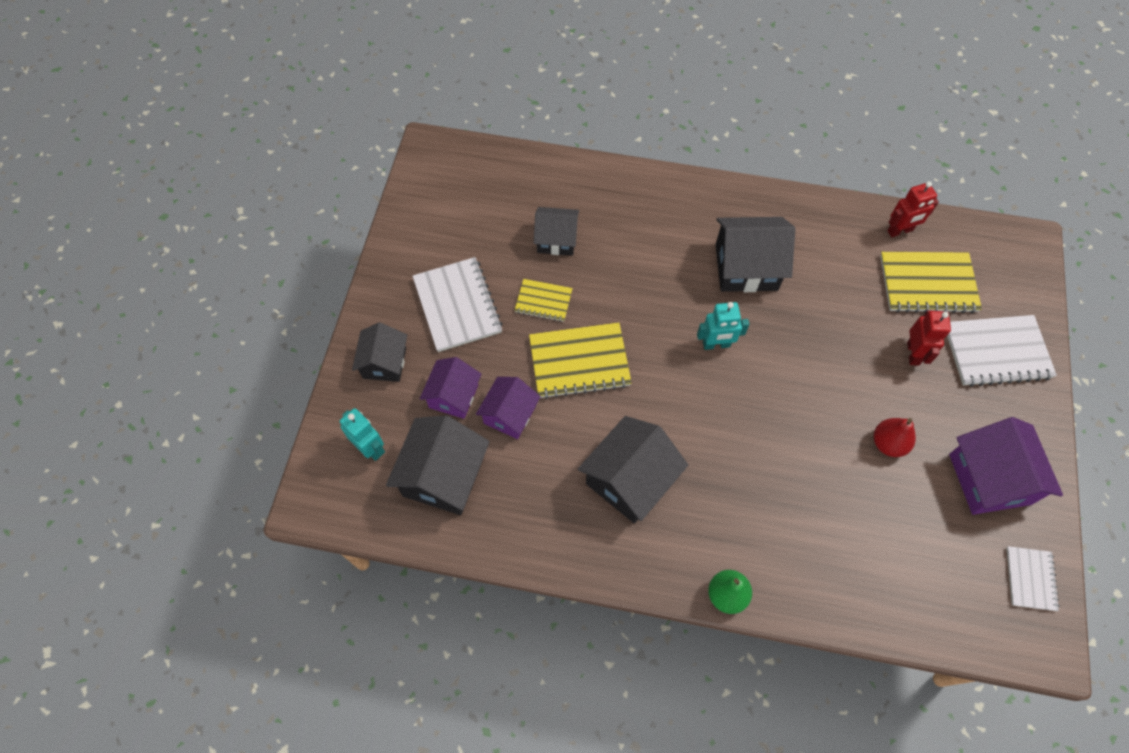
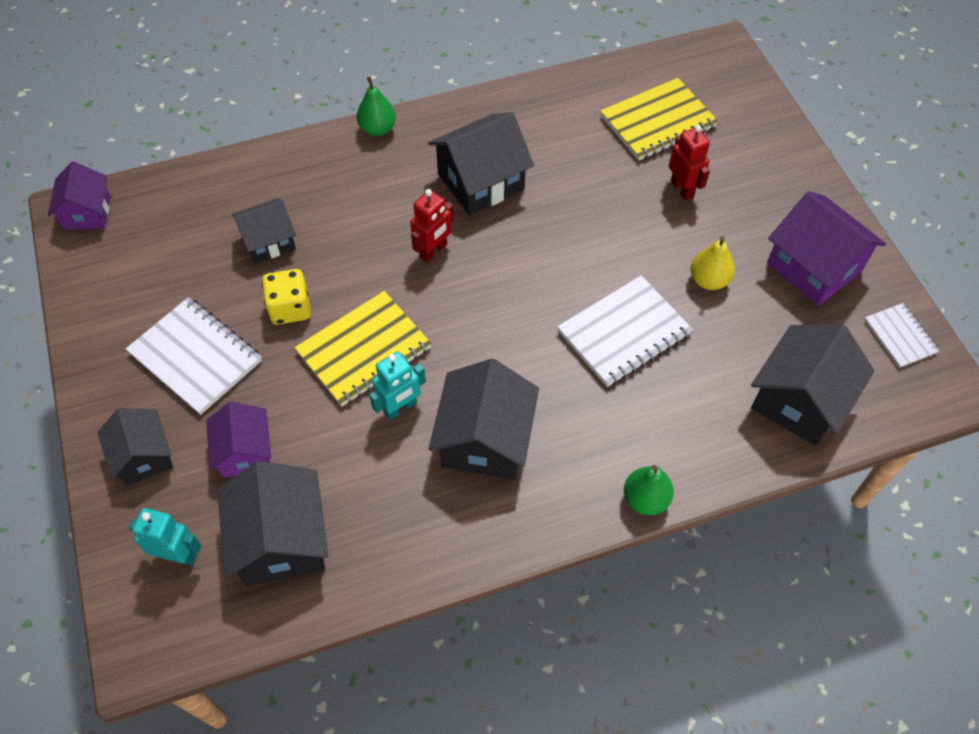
camera: 30 degrees left, 5 degrees down
(509, 415) = (319, 439): purple house -> purple house (87, 212)
(543, 301) = (290, 308): yellow notebook -> yellow dice
(689, 184) = (377, 129): none -> green pear
(716, 344) = (494, 267): turquoise robot -> turquoise robot (400, 408)
(888, 443) = (708, 280): red pear -> yellow pear
(900, 231) = (605, 86): red robot -> red robot (433, 251)
(904, 585) = (799, 400): none -> black house
(996, 352) = (753, 154): white notebook -> white notebook (624, 333)

